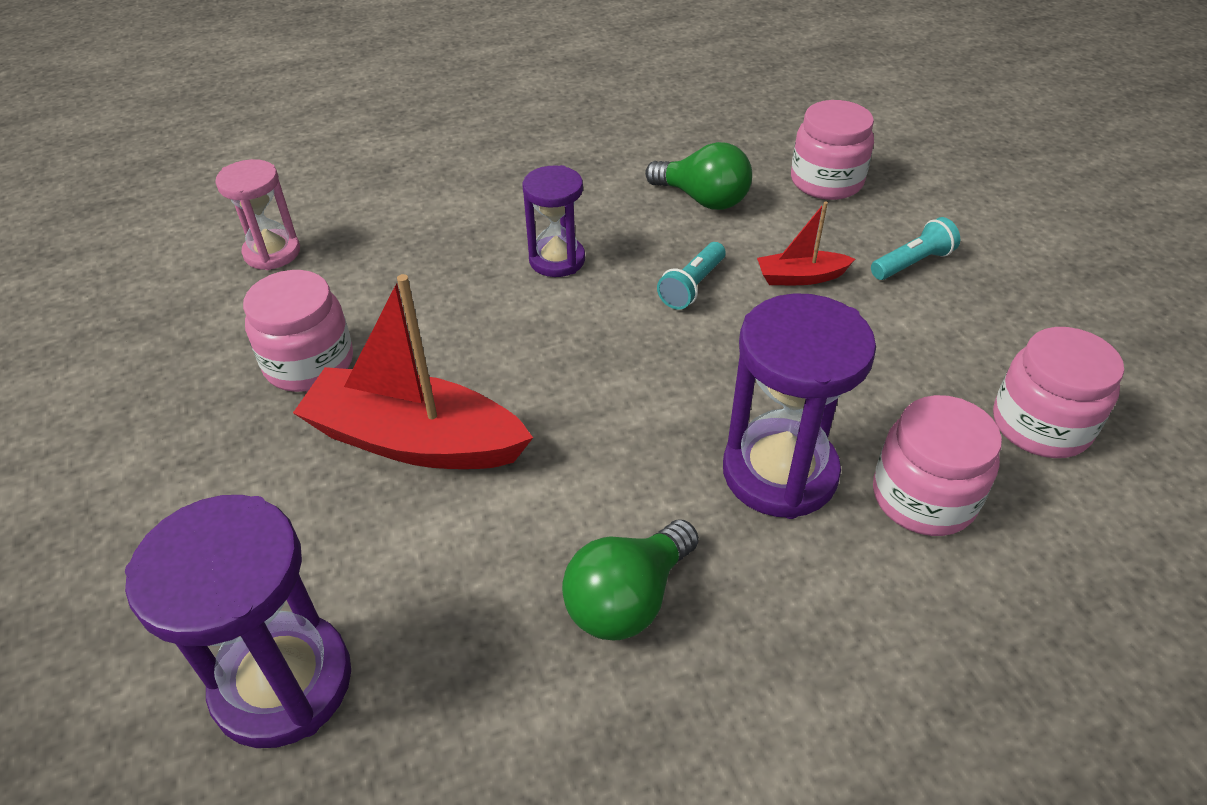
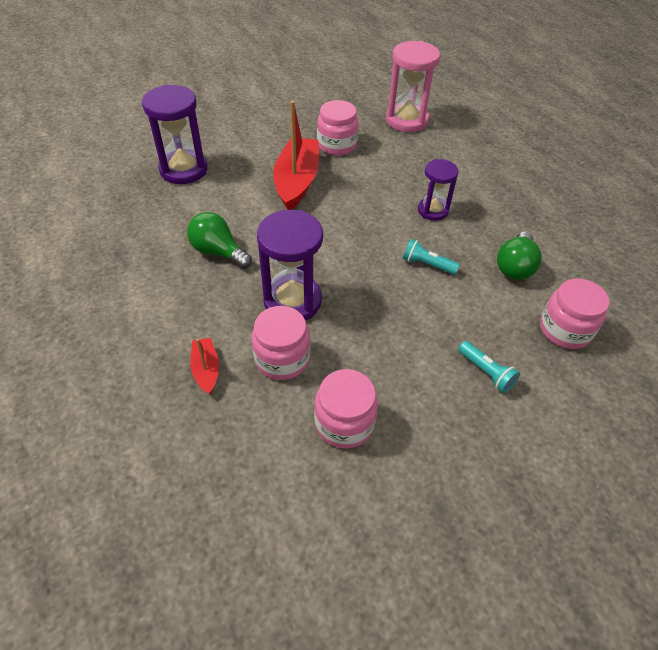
camera: 80 degrees right, 5 degrees up
(272, 253) = (406, 120): pink hourglass -> pink hourglass, size x1.62
(800, 277) = (451, 313): red boat -> red boat (206, 370)

